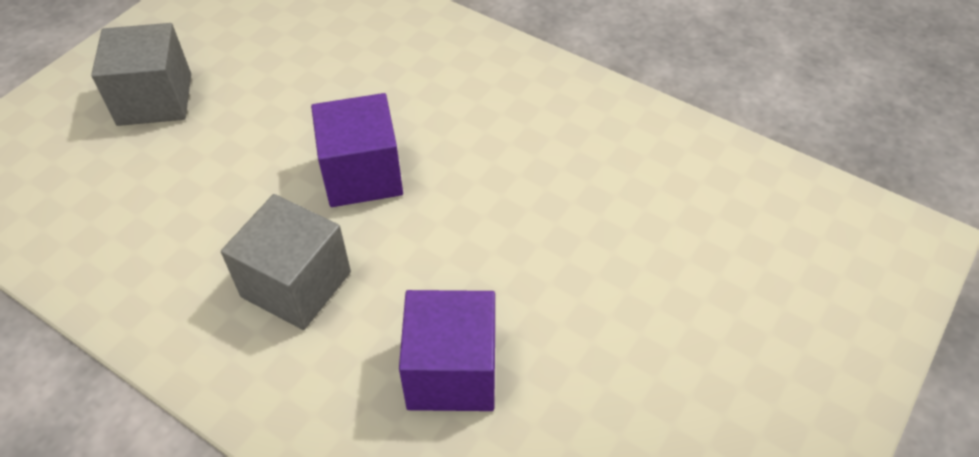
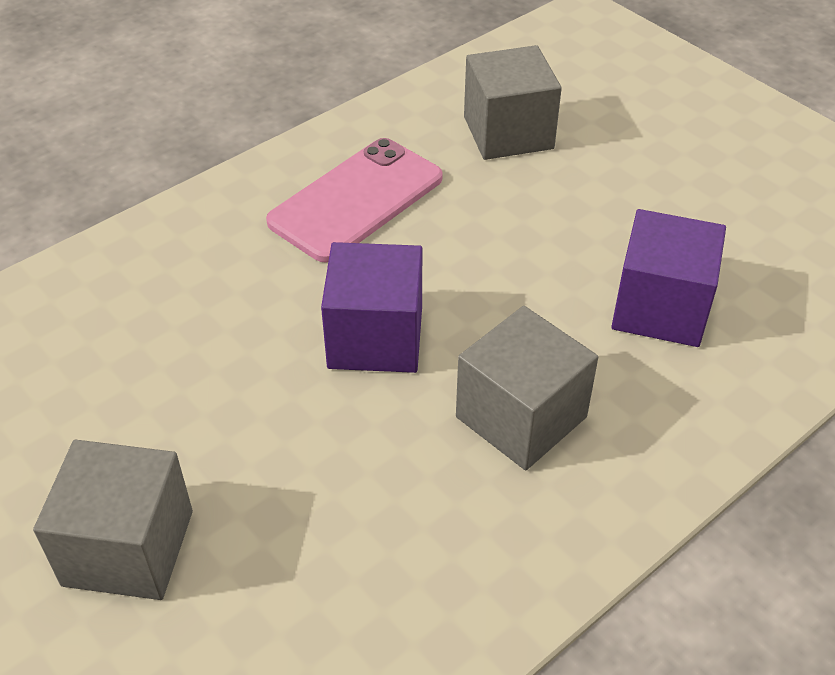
camera: 75 degrees left, 5 degrees down
(520, 125) = (356, 200): none -> pink phone
(663, 210) = (508, 132): none -> grey cube

